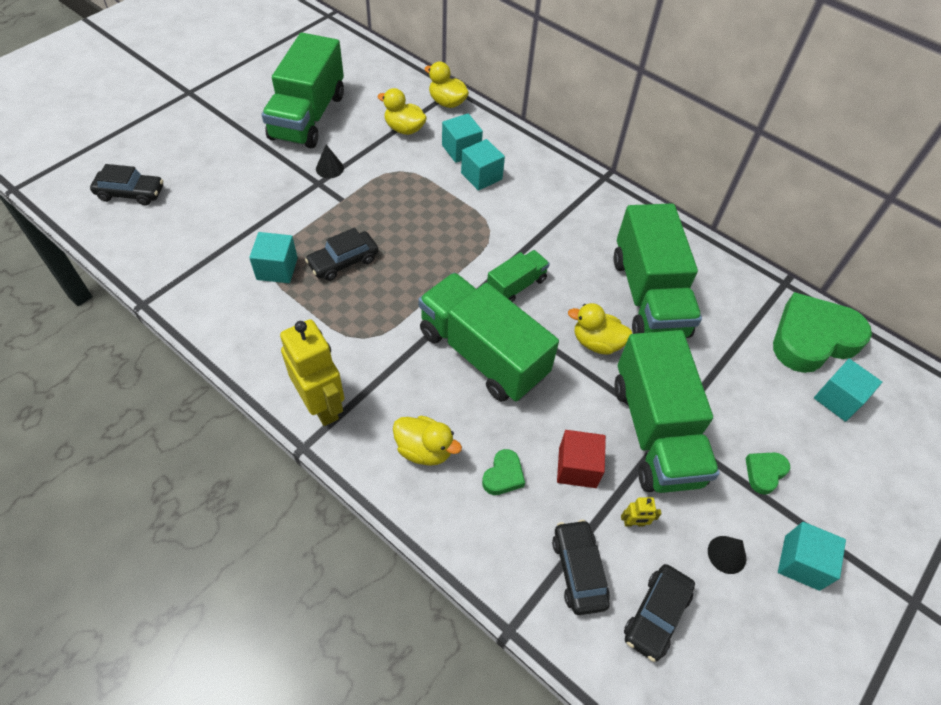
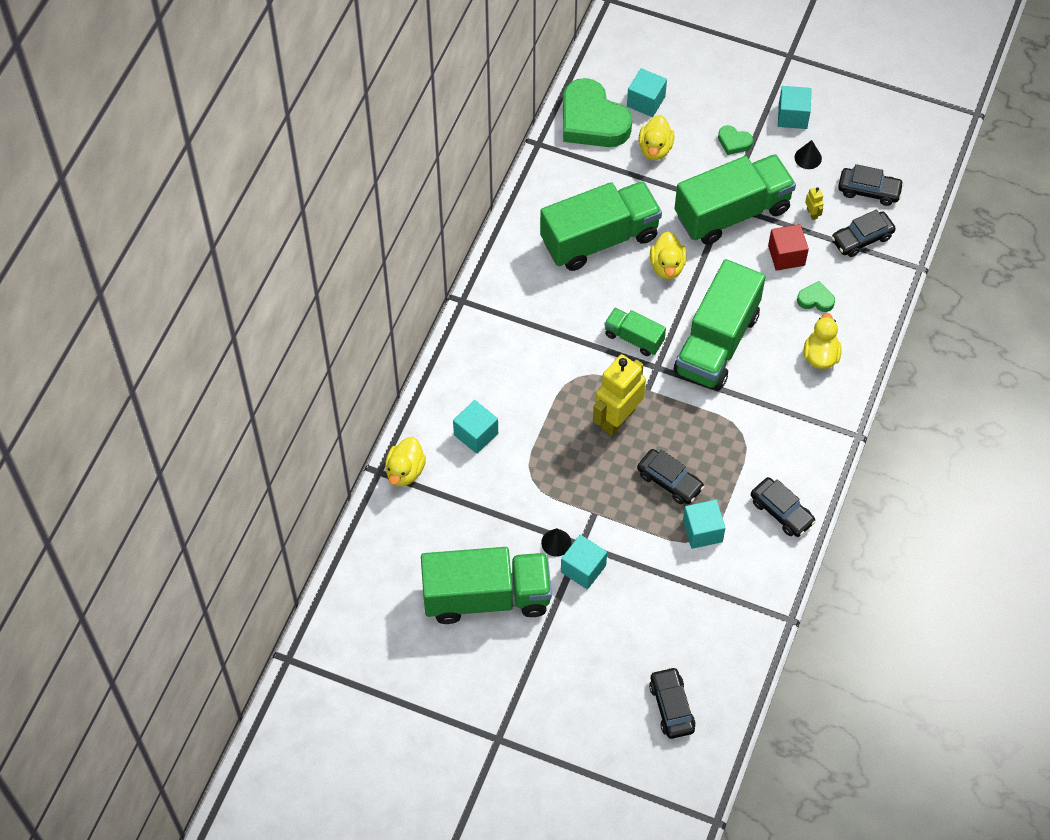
camera: 105 degrees left, 5 degrees up
(257, 339) = (781, 511): none -> black car
(322, 405) = (818, 438): yellow robot -> yellow robot (617, 419)
(404, 129) = (466, 497): yellow duck -> yellow duck (655, 149)
(481, 176) = (507, 405): turquoise cube -> turquoise cube (583, 569)

